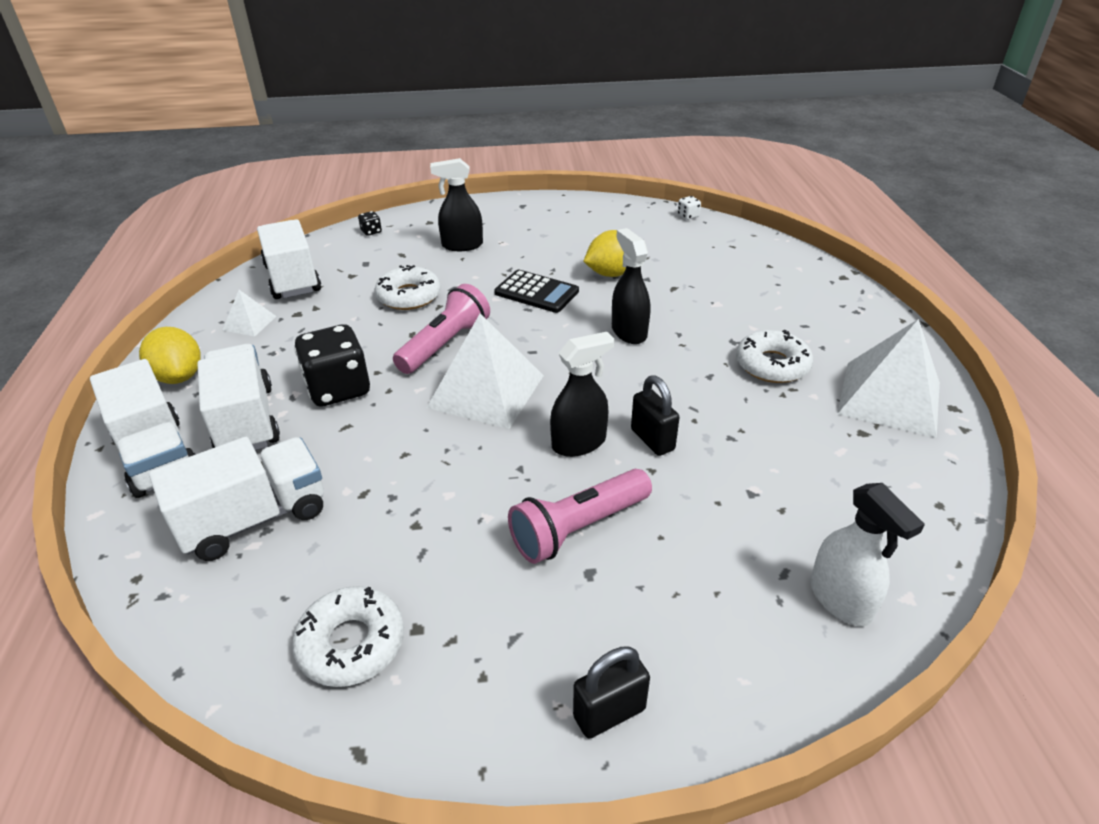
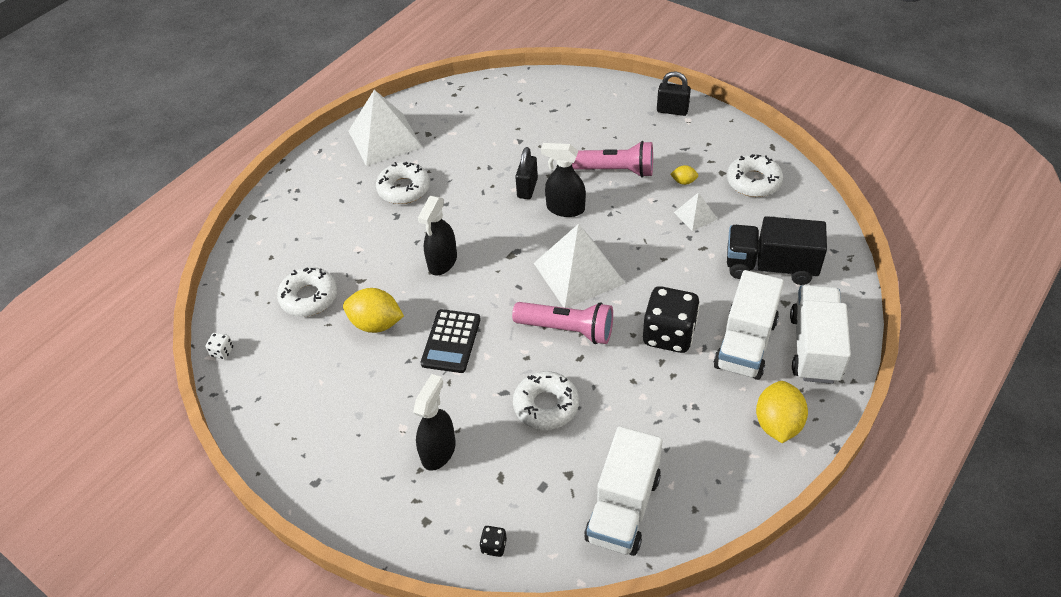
camera: 135 degrees left, 10 degrees up
(249, 323) = (695, 460): white pyramid -> white pyramid (695, 215)
(254, 518) = (770, 266): white truck -> black truck
(445, 345) = (567, 330): pink flashlight -> pink flashlight turned 150 degrees counterclockwise
(462, 245) = (438, 451): black spray bottle -> black spray bottle turned 105 degrees counterclockwise
(464, 572) = (683, 182): none -> yellow lemon
(536, 292) = (451, 341): black calculator -> black calculator turned 150 degrees counterclockwise
(690, 261) = (309, 297): none -> white donut
(840, 600) = (546, 92): white spray bottle -> none

